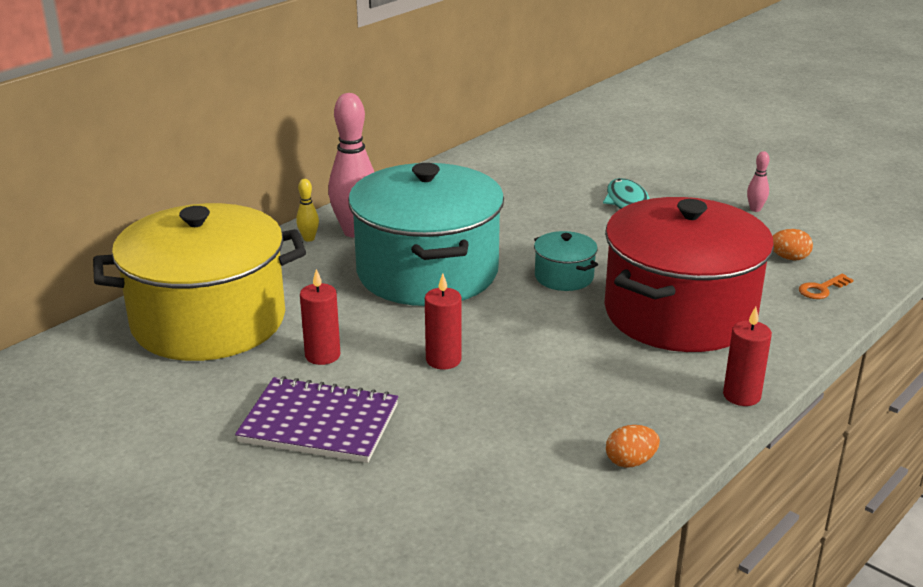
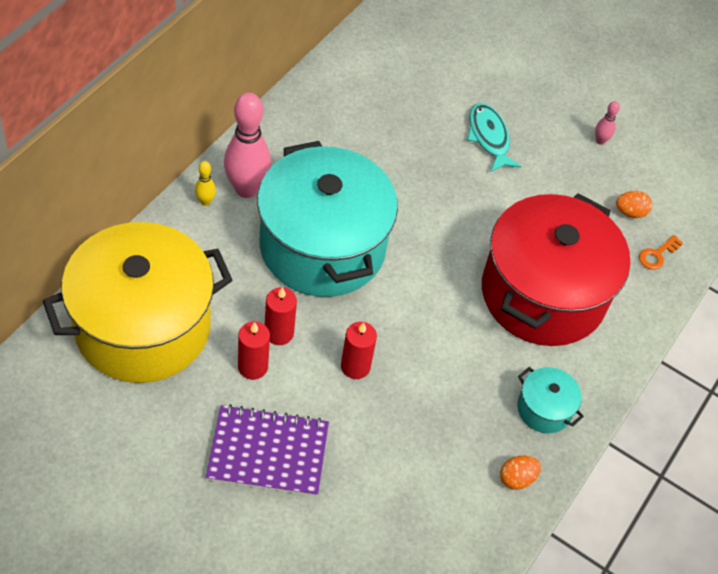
camera: 15 degrees left, 25 degrees up
(564, 277) = (442, 248): turquoise pot -> turquoise pot (544, 409)
(741, 395) = (596, 396): red candle -> red candle (279, 333)

